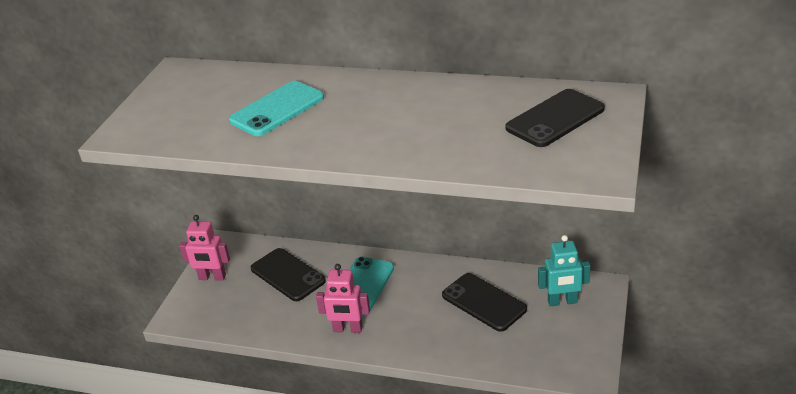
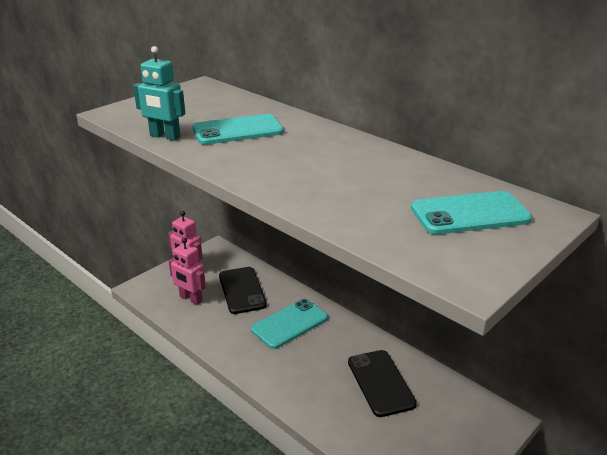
camera: 25 degrees right, 5 degrees down
(347, 329) = (251, 353): pink robot -> pink robot (190, 299)
(555, 119) = (470, 214): black phone -> turquoise phone
(562, 302) = (454, 416): turquoise robot -> turquoise robot (165, 136)

